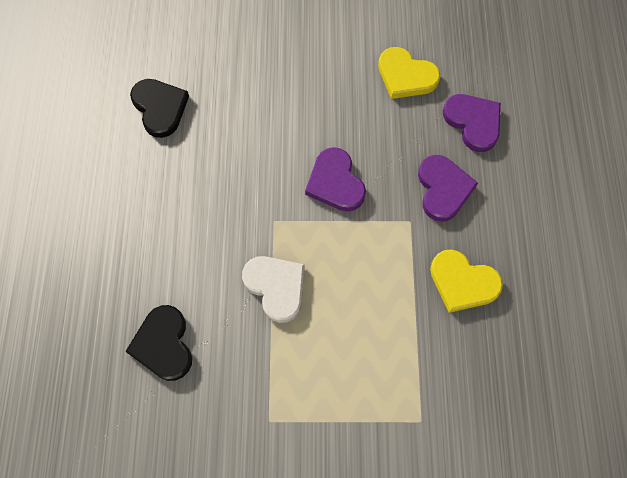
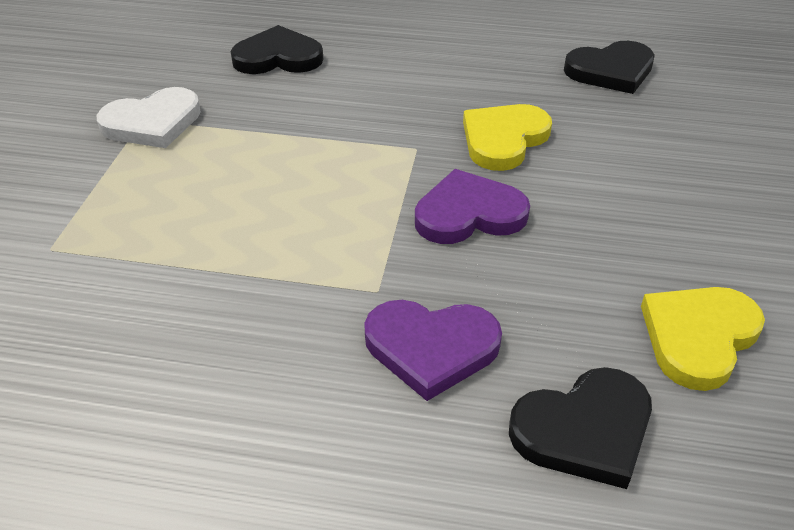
camera: 100 degrees right, 25 degrees down
(276, 287) = (315, 140): white heart -> white heart (152, 123)
(462, 282) = (238, 339): yellow heart -> yellow heart (503, 139)
(473, 122) = (584, 430): purple heart -> black heart

